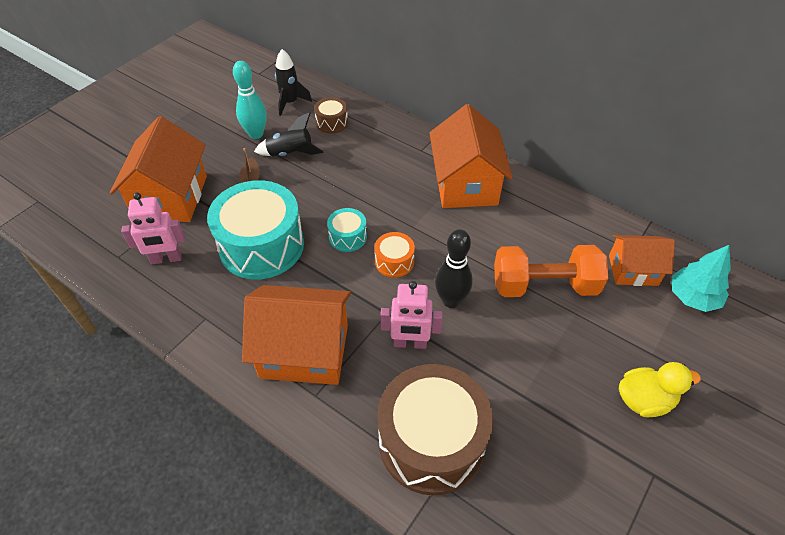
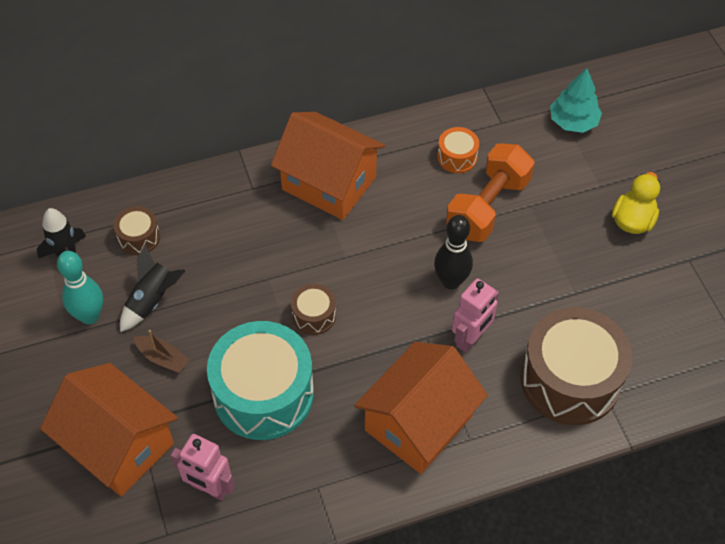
camera: 55 degrees left, 5 degrees up
(166, 259) = (209, 488): pink robot -> pink robot turned 90 degrees clockwise
(348, 237) = (314, 315): turquoise drum -> brown drum
(394, 261) = (374, 296): orange drum -> orange drum (457, 157)
(633, 270) = (520, 138): orange house -> none

